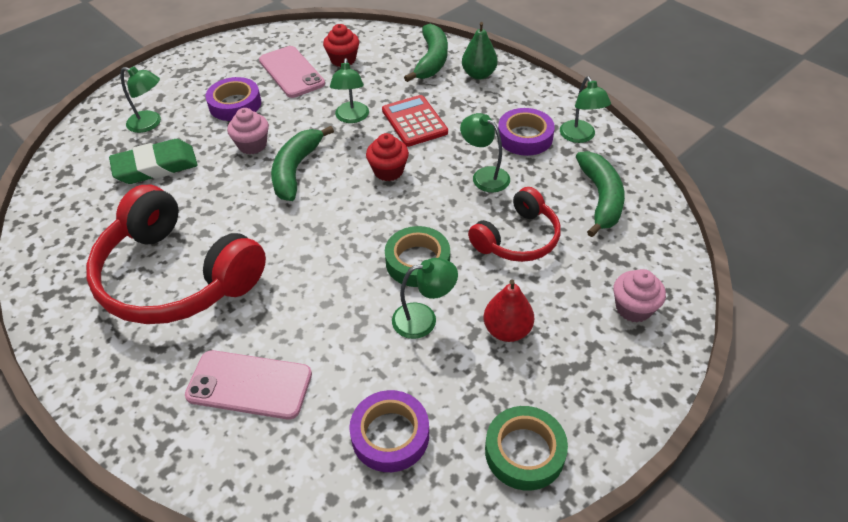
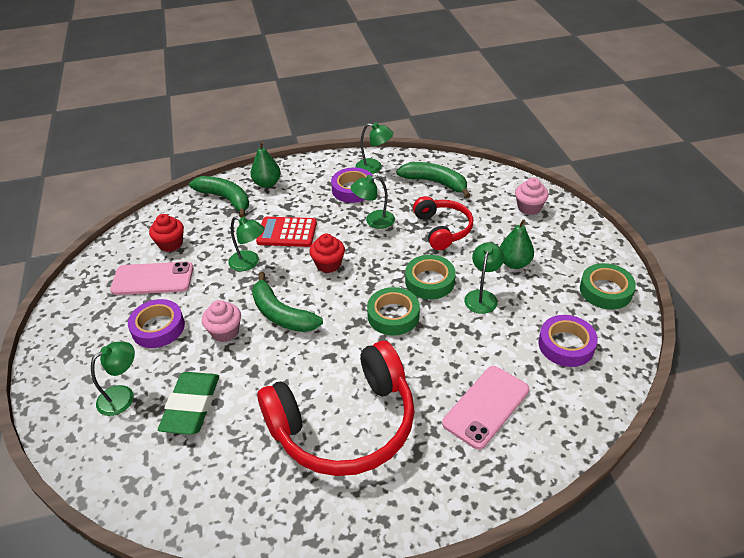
camera: 60 degrees left, 5 degrees down
(343, 252) = (393, 315): none -> green tape
(507, 330) = (514, 263): red pear -> green pear

